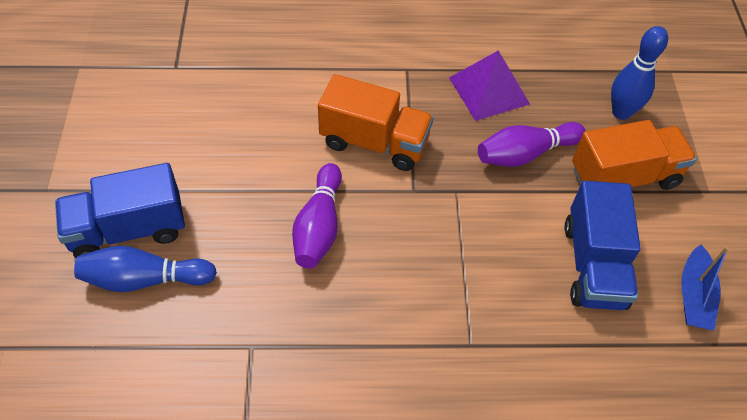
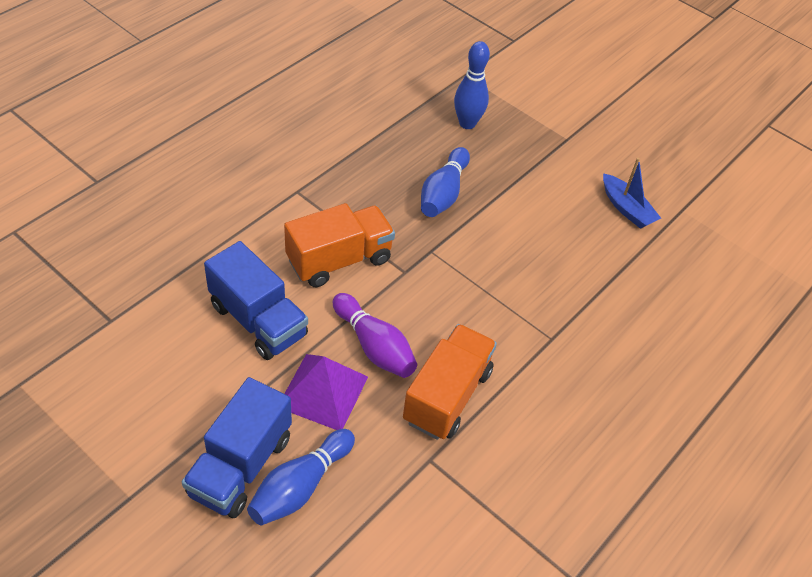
camera: 50 degrees left, 5 degrees down
(488, 90) = (371, 167): purple pyramid -> purple pyramid (323, 392)
(525, 154) = (443, 193): purple bowling pin -> blue bowling pin
(594, 265) = (559, 233): blue truck -> blue truck (258, 320)
(624, 177) = (515, 165): orange truck -> orange truck (447, 396)

